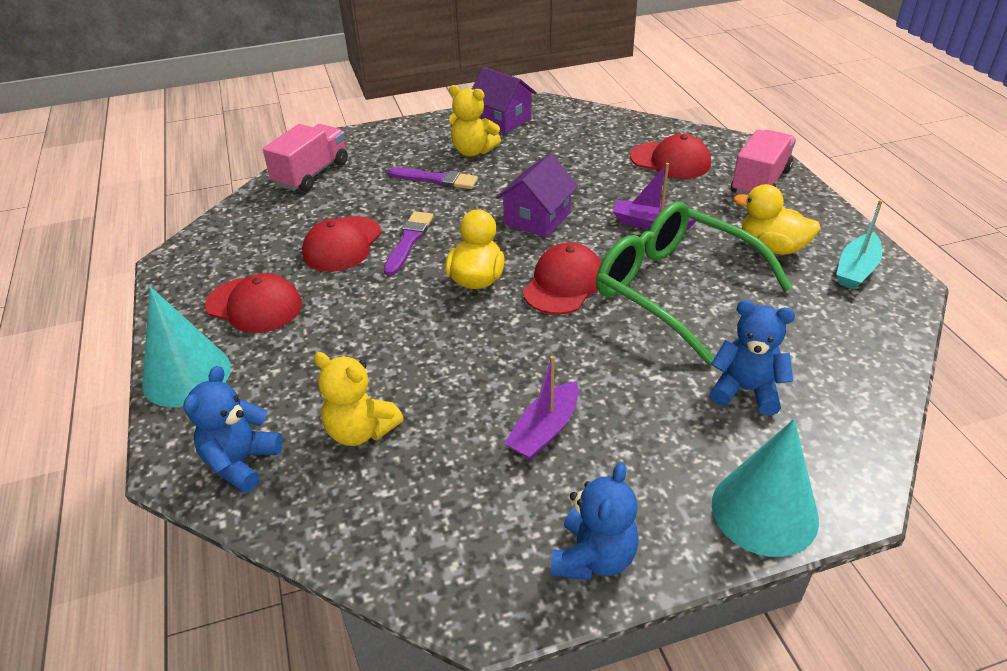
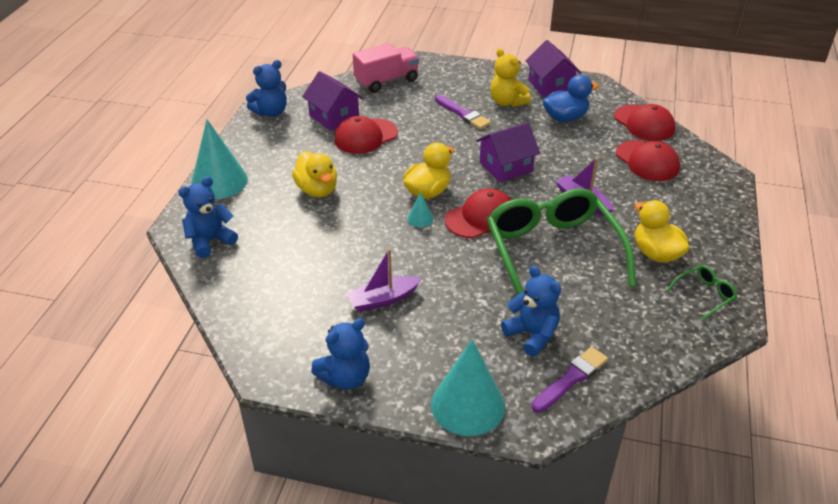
camera: 30 degrees right, 0 degrees up
(188, 260) = (271, 112): none -> blue teddy bear
(254, 305) = (285, 155): red cap -> red cap (644, 123)
(280, 236) = (334, 116): none -> purple house
(337, 331) = (317, 190): none -> yellow duck
(361, 431) = (283, 252): yellow teddy bear -> none
(409, 241) = (408, 150): purple brush -> purple brush (571, 378)
(497, 313) = (420, 219): none -> turquoise cone
(549, 146) = (565, 118): none -> blue duck
(760, 182) = (702, 203): pink truck -> none
(856, 270) = (704, 295): turquoise boat -> green glasses

